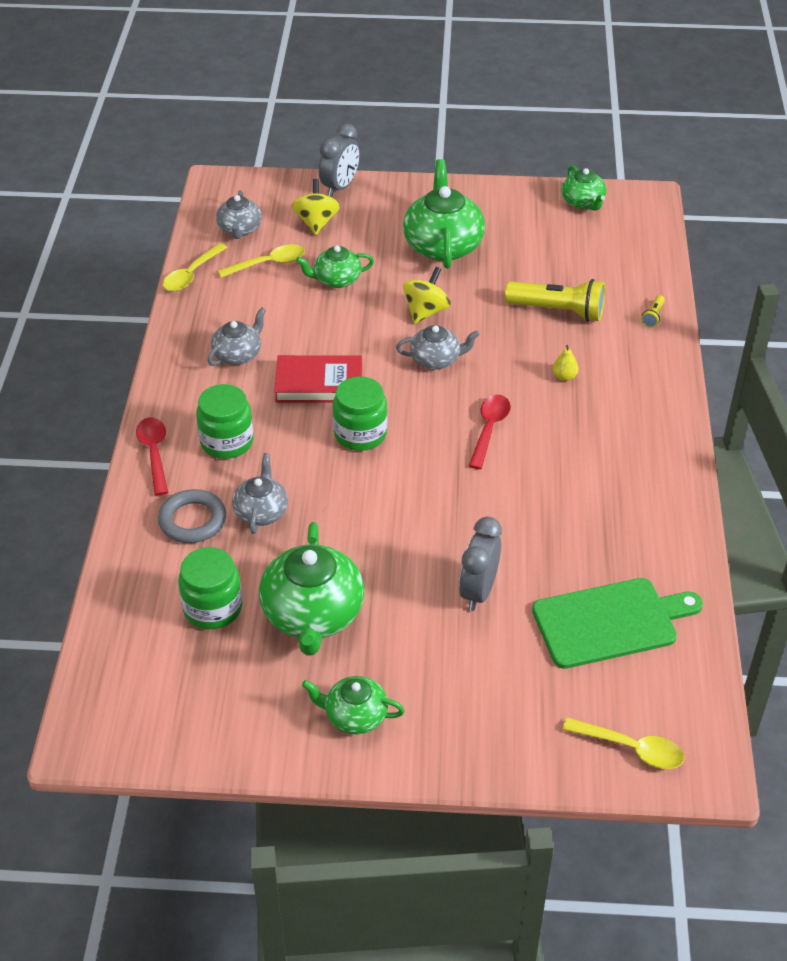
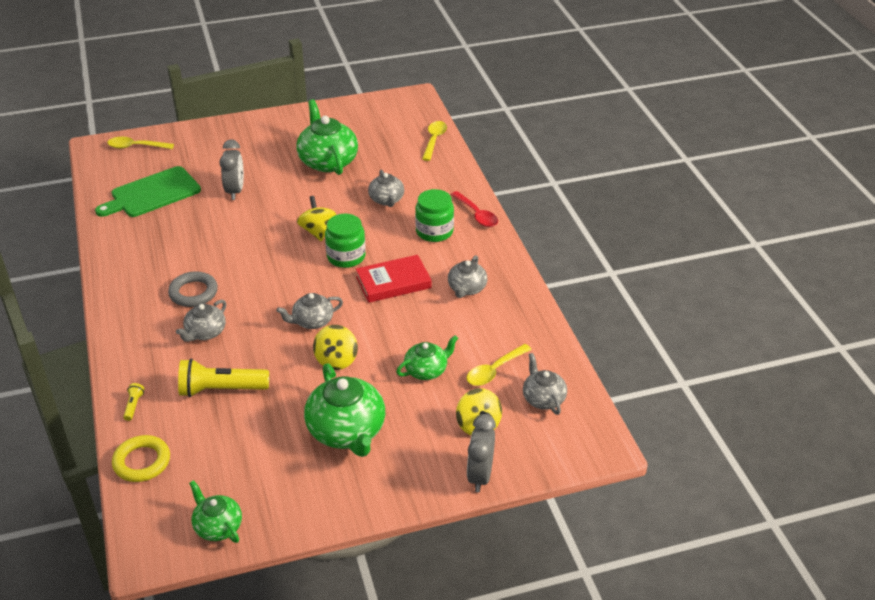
camera: 160 degrees right, 5 degrees down
(191, 274) = (551, 344): yellow spoon -> yellow spoon (434, 140)
(192, 520) = (425, 187): grey ring -> grey ring (193, 292)
(213, 608) = (385, 153): green jar -> none
(355, 716) = (285, 129): green teapot -> none
(381, 483) = (317, 231): none -> yellow spinning top
(489, 429) = (254, 281): red spoon -> none
(564, 376) = (205, 332): yellow pear -> grey teapot
(647, 265) = (142, 462): none -> yellow ring

